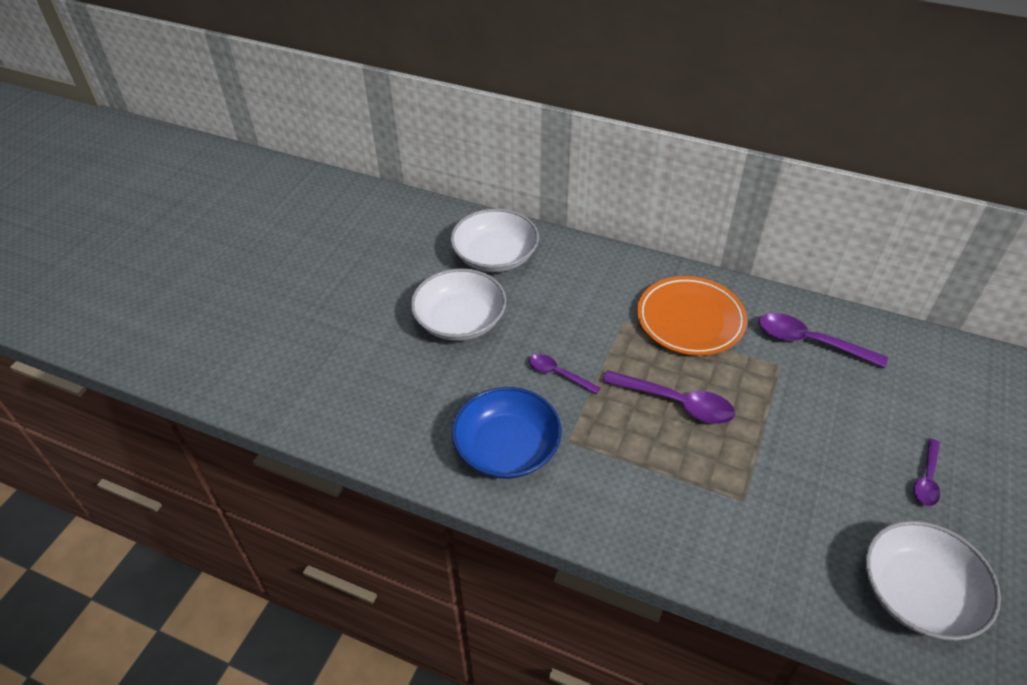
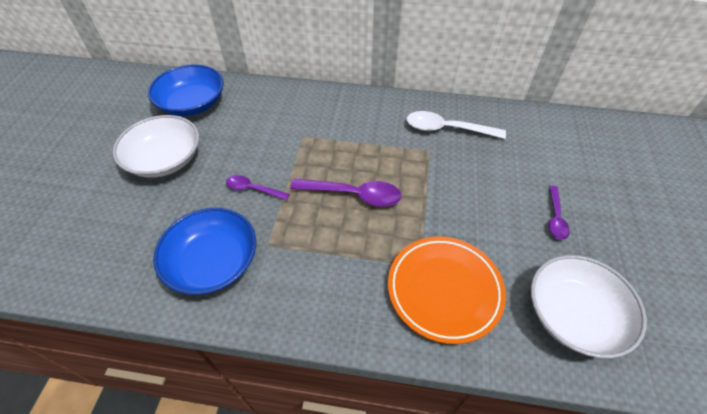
camera: 15 degrees left, 5 degrees up
(495, 256) = (192, 103): white bowl -> blue bowl
(690, 320) = (354, 128): orange plate -> orange plate (444, 290)
(810, 342) = (447, 129): purple spoon -> white spoon

